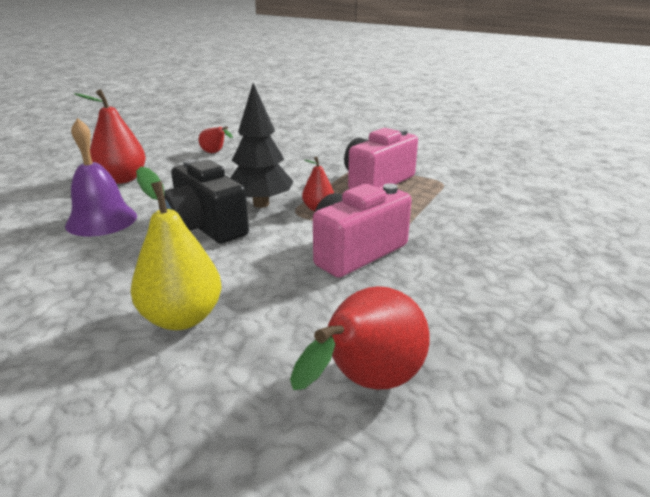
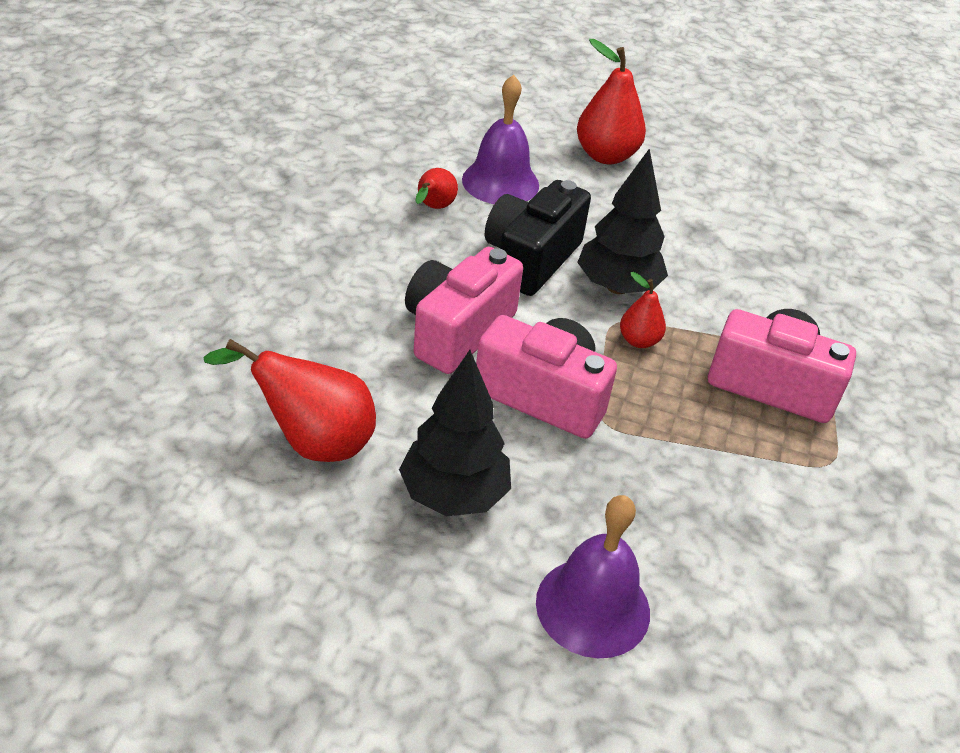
camera: 65 degrees right, 15 degrees up
(182, 318) = (358, 299): yellow pear -> none
(215, 153) = (748, 200): red pear -> red pear (433, 208)
(262, 274) = (456, 331): none -> pink camera
(451, 312) = (454, 495): none -> black tree
(560, 275) = (593, 607): none -> purple bell

